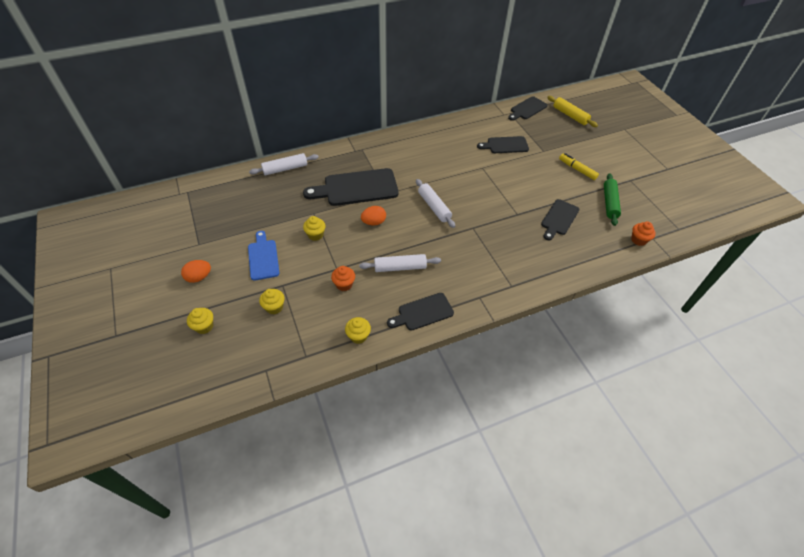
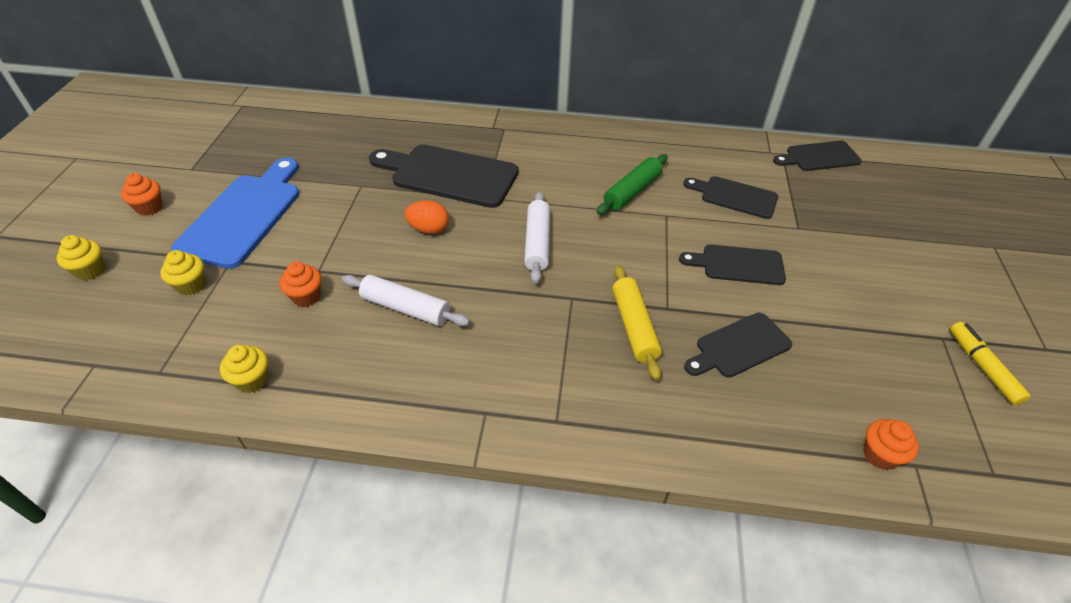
camera: 30 degrees right, 5 degrees down
(199, 277) = (150, 208): orange egg -> orange cupcake
(263, 258) = (243, 216): blue cutting board -> blue cutting board, size x1.68
(285, 169) = (380, 119): white rolling pin -> none
(315, 235) = (336, 214): yellow cupcake -> none
(423, 312) = (375, 392): black cutting board -> black cutting board (738, 265)
(570, 115) = (894, 191): yellow rolling pin -> yellow rolling pin (634, 327)
(577, 169) = (841, 279): yellow marker -> yellow marker (982, 367)
(609, 203) = (865, 361): green rolling pin -> green rolling pin (632, 191)

